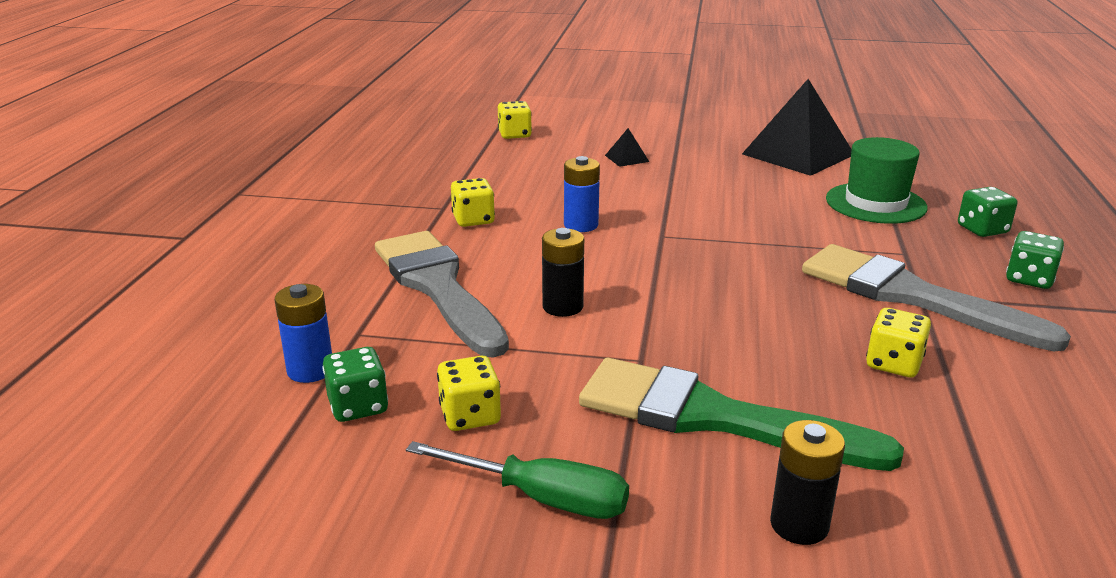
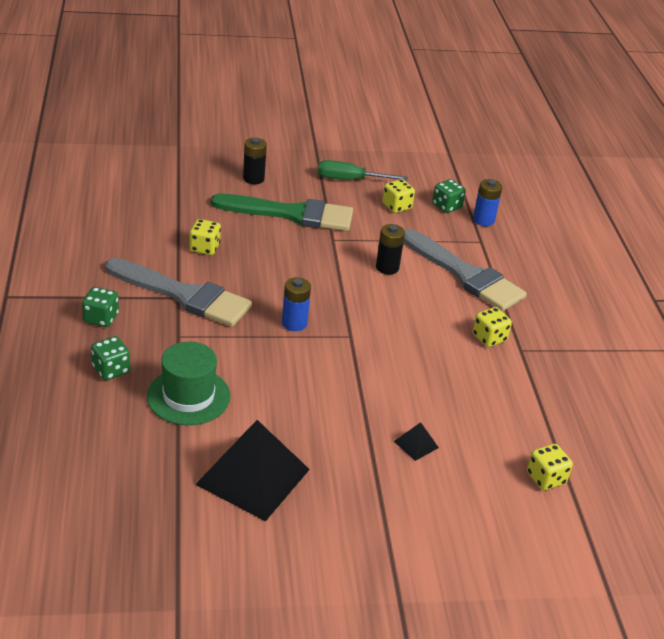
camera: 160 degrees right, 10 degrees up
(581, 225) = (411, 340): blue battery -> blue battery (294, 323)

